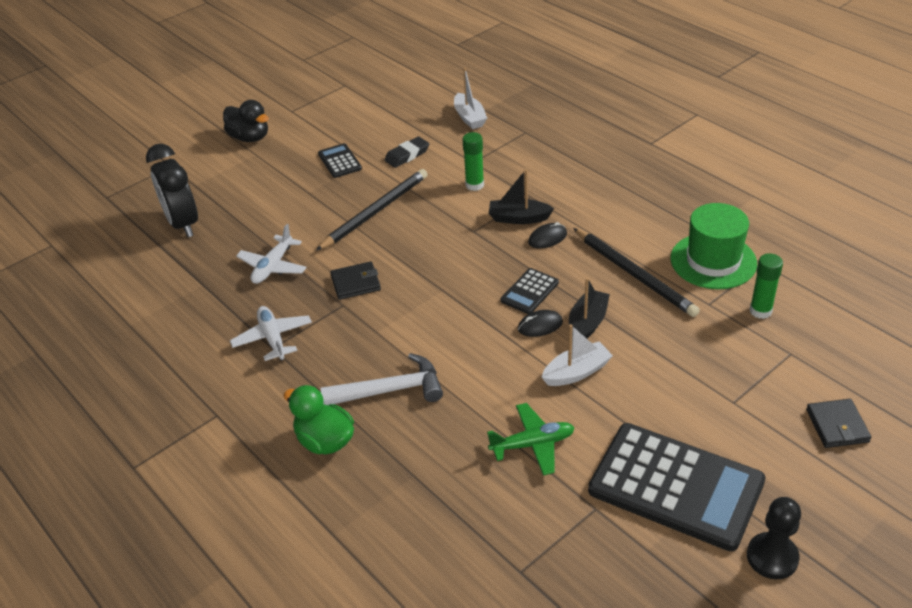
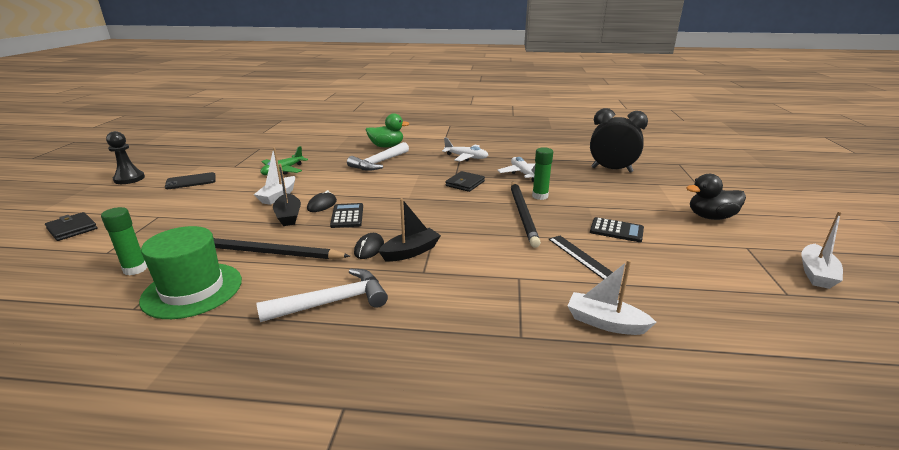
camera: 135 degrees right, 15 degrees down
(300, 84) = (816, 273): none -> white boat
(407, 155) = (581, 257): black eraser -> black ruler
(474, 185) = (484, 260): green glue stick -> green glue stick (540, 196)
(615, 202) = (332, 302): none -> white hammer
(676, 486) = (191, 181): black calculator -> black phone

